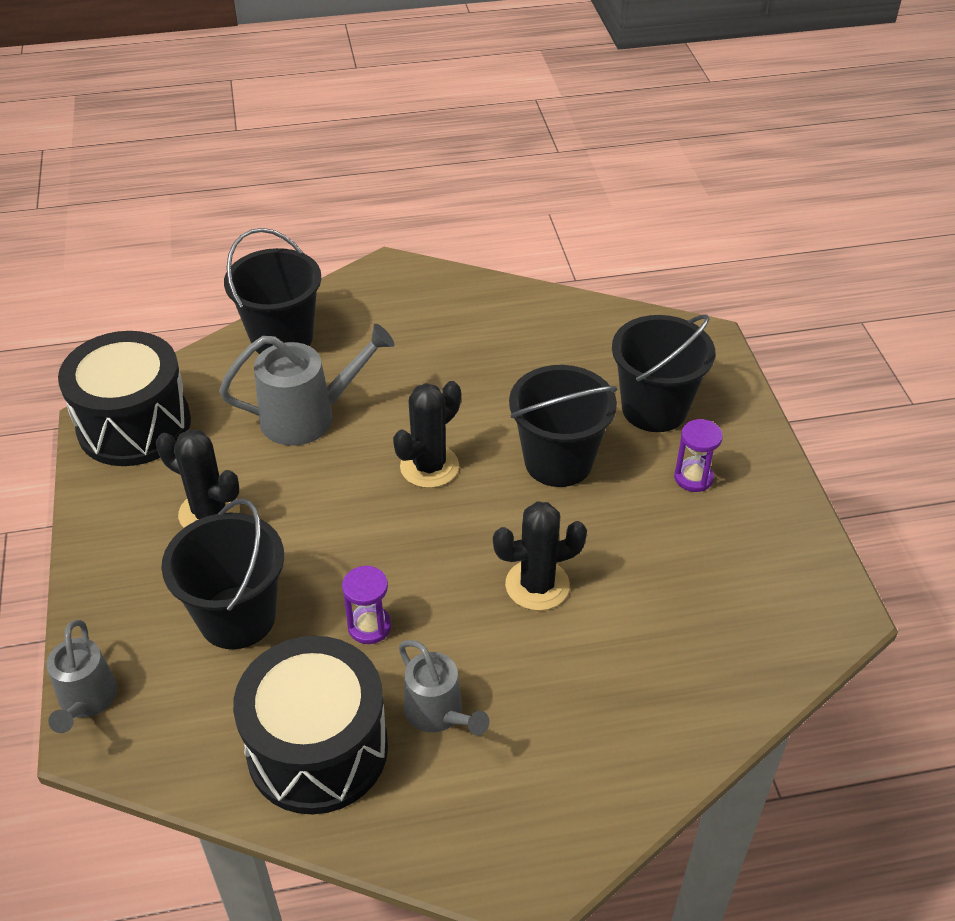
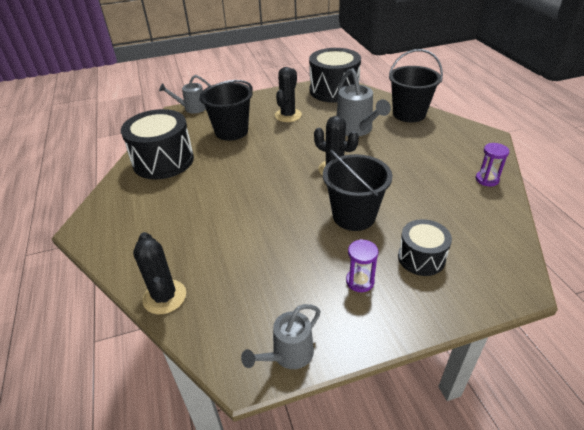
camera: 85 degrees right, 5 degrees down
(369, 626) = (227, 165): purple hourglass -> purple hourglass (487, 179)
(439, 714) = (177, 191): grey watering can -> grey watering can (288, 355)
(537, 585) = (257, 215): black cactus -> black cactus (164, 297)
(654, 409) = (421, 258): black bucket -> black drum

